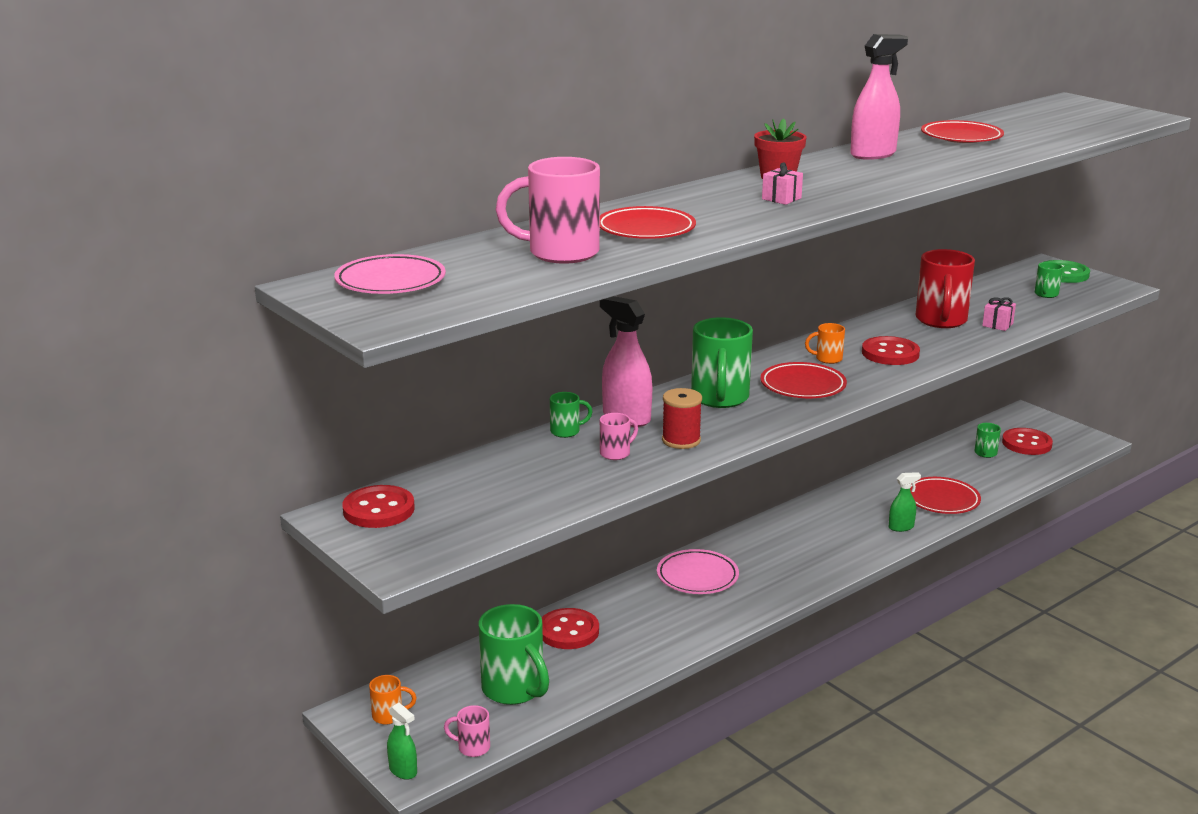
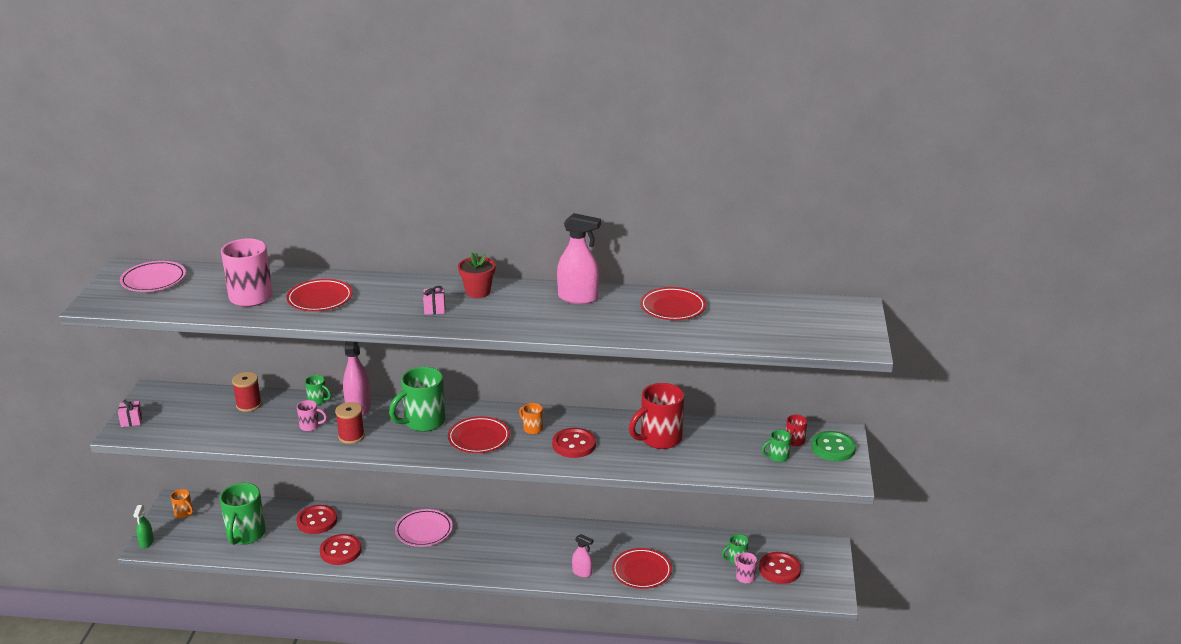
camera: 45 degrees right, 5 degrees up
(378, 509) = (170, 399): red button -> red button (340, 551)
(472, 747) = (184, 551): pink mug -> pink mug (745, 577)
(495, 470) = (249, 405): none -> red spool
(901, 527) = (582, 572): green spray bottle -> pink spray bottle
(997, 324) = (686, 461): pink gift -> pink gift (131, 421)
(1031, 281) = (794, 441): none -> red mug

